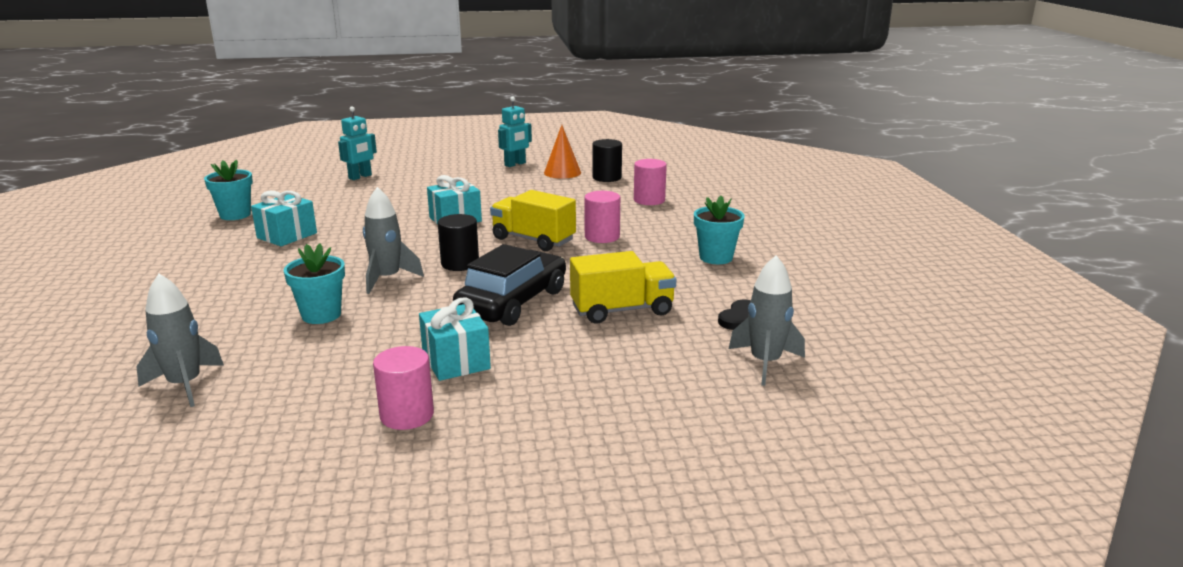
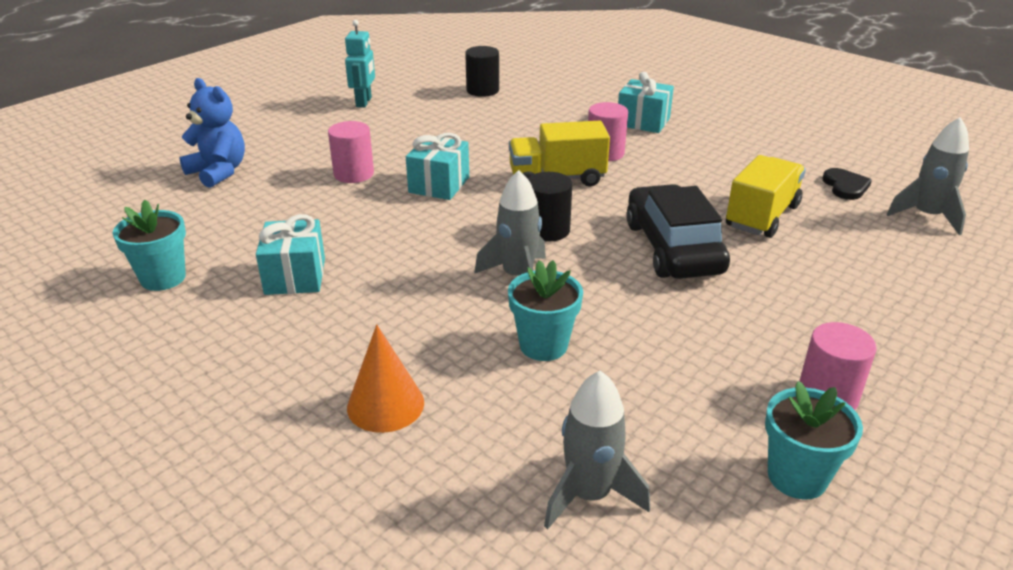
camera: 40 degrees left, 10 degrees up
(360, 177) = (218, 172): turquoise robot -> blue teddy bear
(456, 361) = (753, 326): turquoise gift -> turquoise gift (643, 122)
(562, 172) = (430, 97): orange cone -> orange cone (385, 405)
(649, 200) = (566, 102): pink cylinder -> pink cylinder (354, 174)
(716, 257) = (724, 140): turquoise flower pot -> turquoise flower pot (797, 477)

